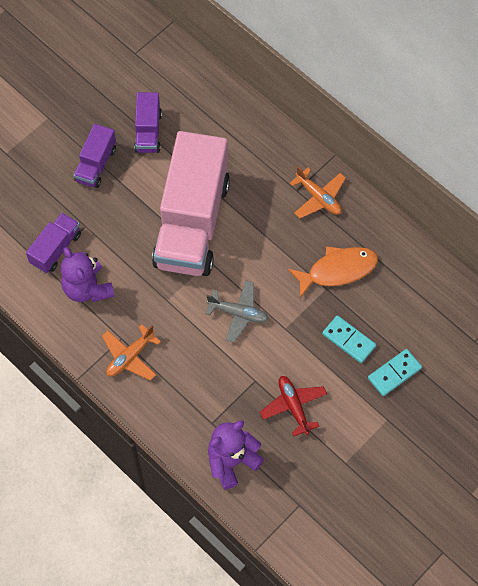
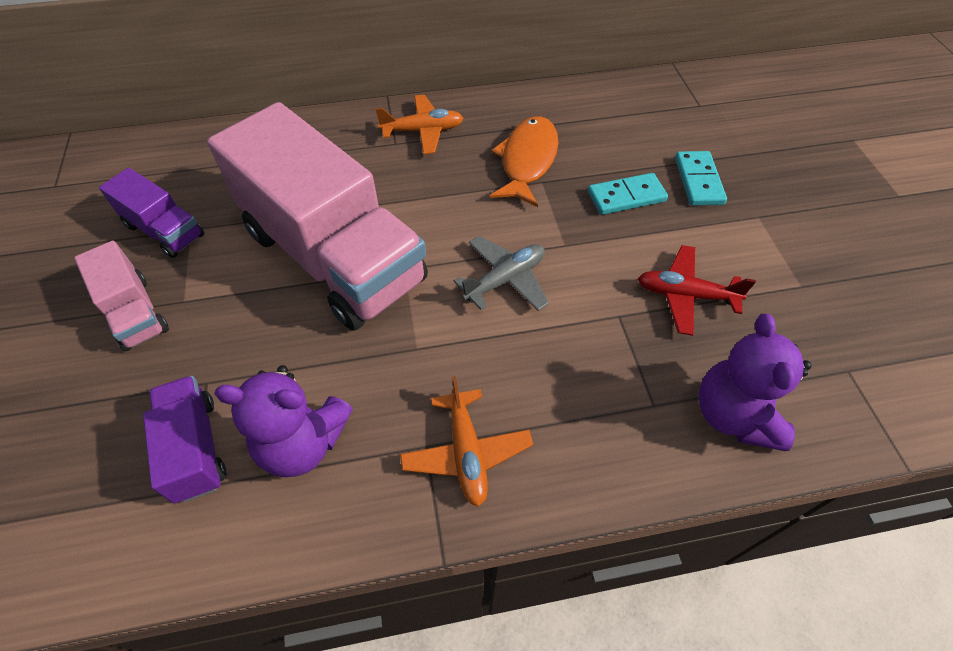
camera: 55 degrees left, 10 degrees down
(96, 164) = (135, 312): purple truck -> pink truck

